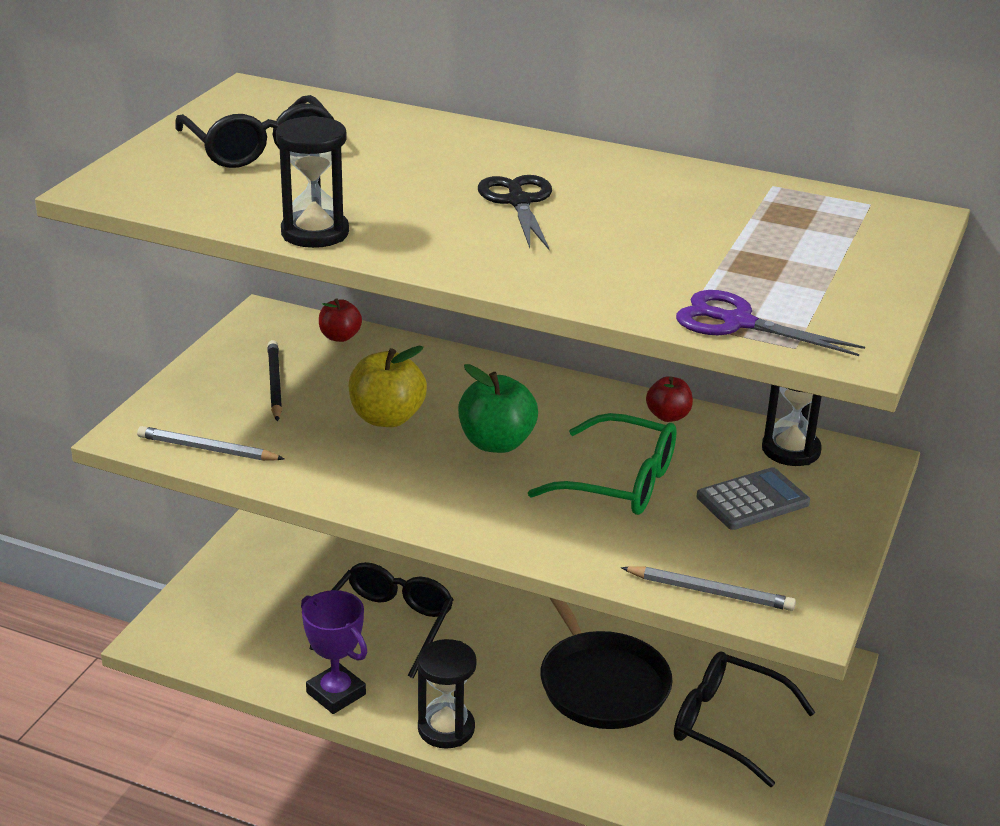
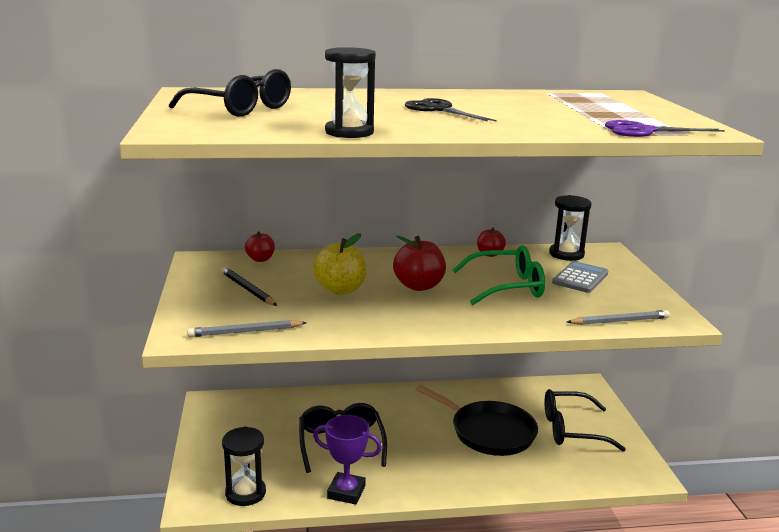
camera: 30 degrees left, 10 degrees down
(446, 728) = (431, 486): black hourglass -> black hourglass (245, 493)
(496, 443) = (418, 286): green apple -> red apple

